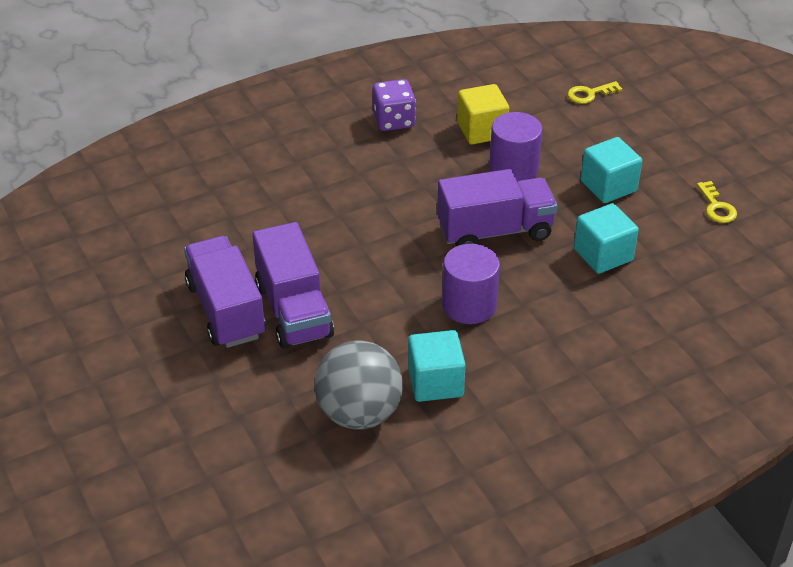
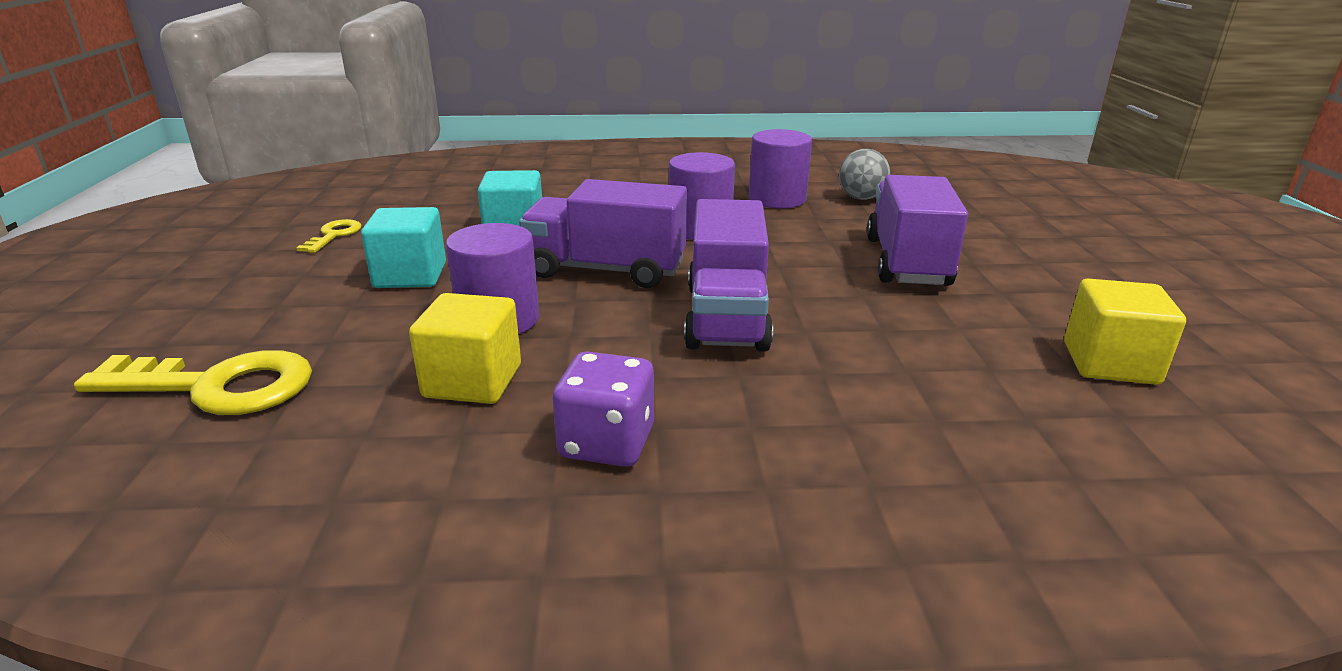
camera: 155 degrees left, 15 degrees down
(163, 241) = (1110, 363): none -> yellow cube
(226, 310) = (997, 278): purple truck -> purple truck (726, 317)
(359, 413) = (861, 198): grey ball -> grey ball, size x0.59
(435, 382) = (777, 199): turquoise cube -> purple cylinder
(589, 94) = (217, 386): yellow key -> yellow key, size x1.94

